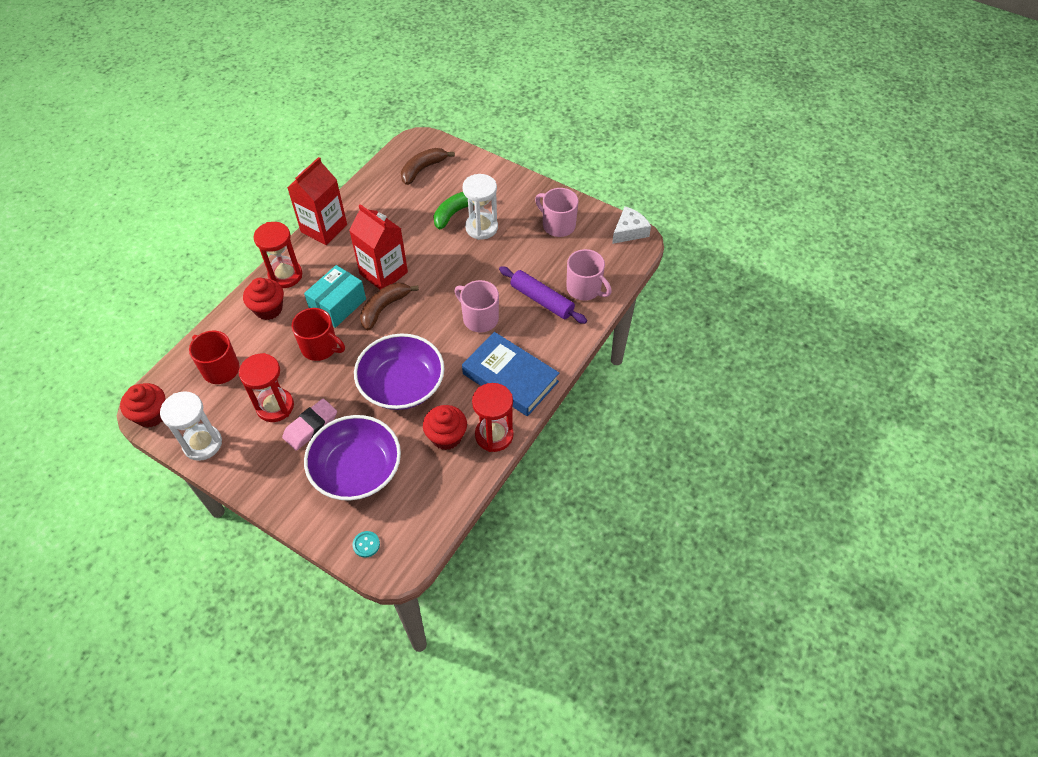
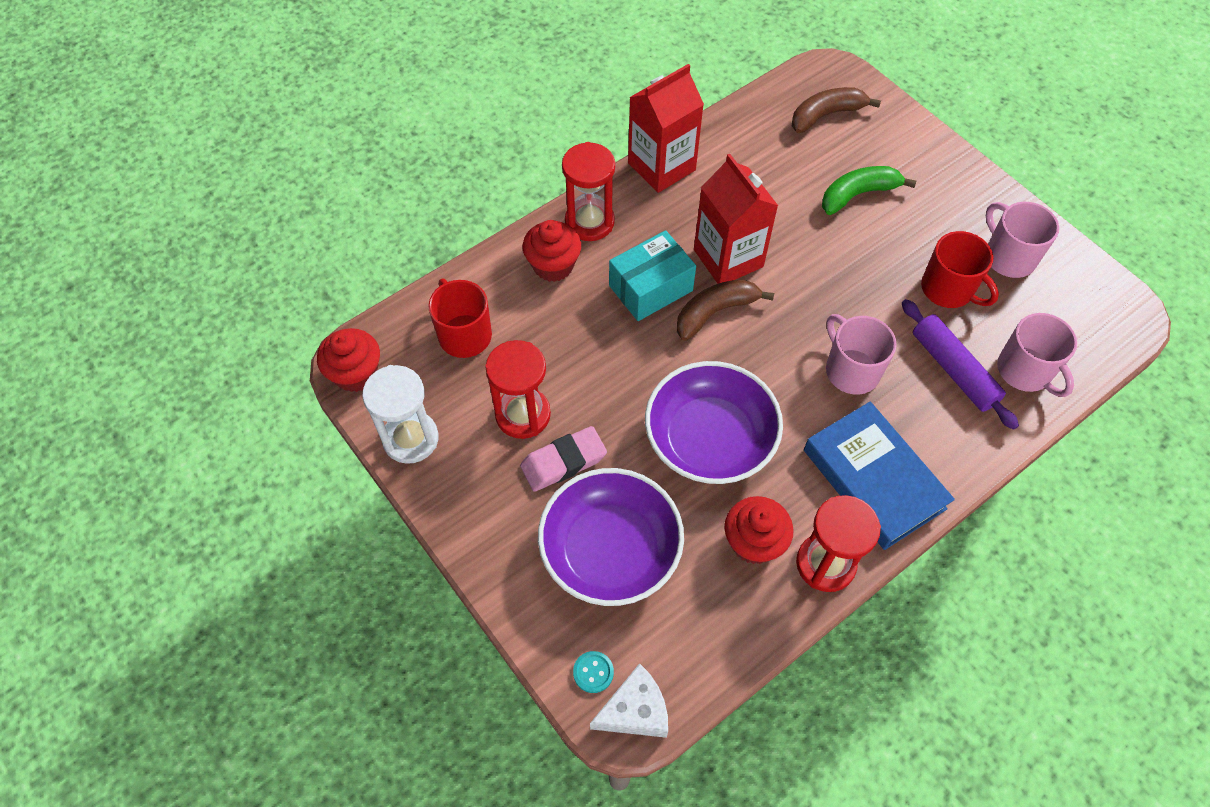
camera: 20 degrees right, 5 degrees up
(320, 347) = (609, 345): red mug -> red mug (948, 289)
(481, 227) = (890, 228): white hourglass -> none
(629, 231) = (1119, 298): white cheese -> white cheese (635, 710)

